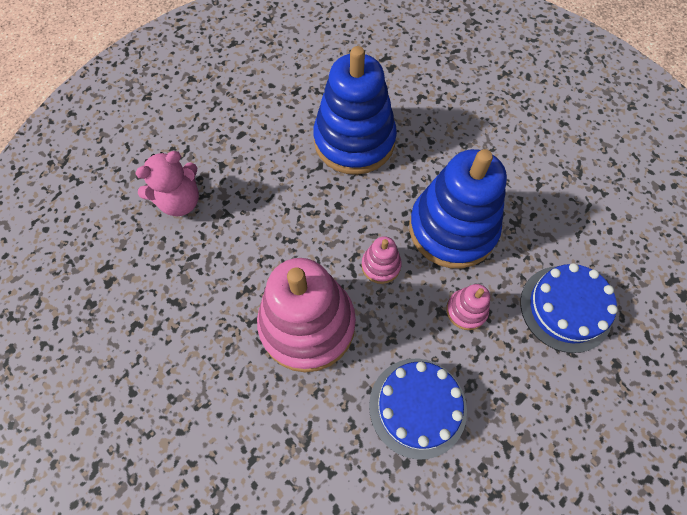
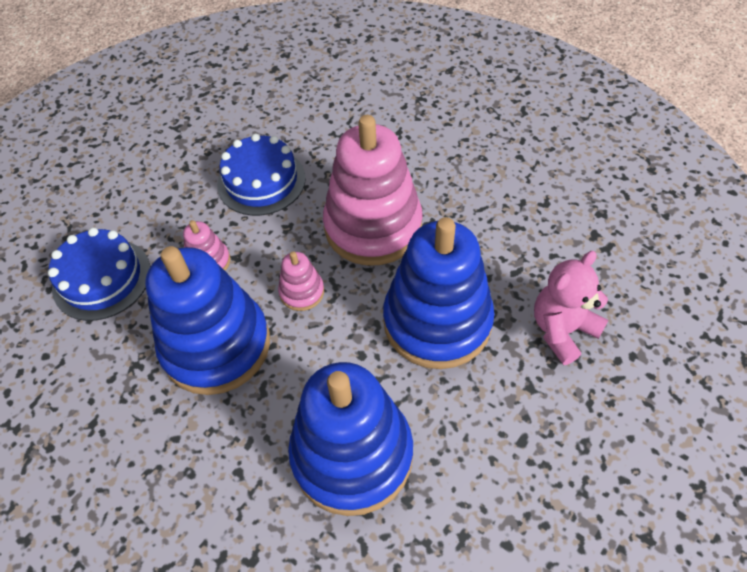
camera: 175 degrees right, 10 degrees down
(273, 222) = (437, 321): none -> blue stacking toy

